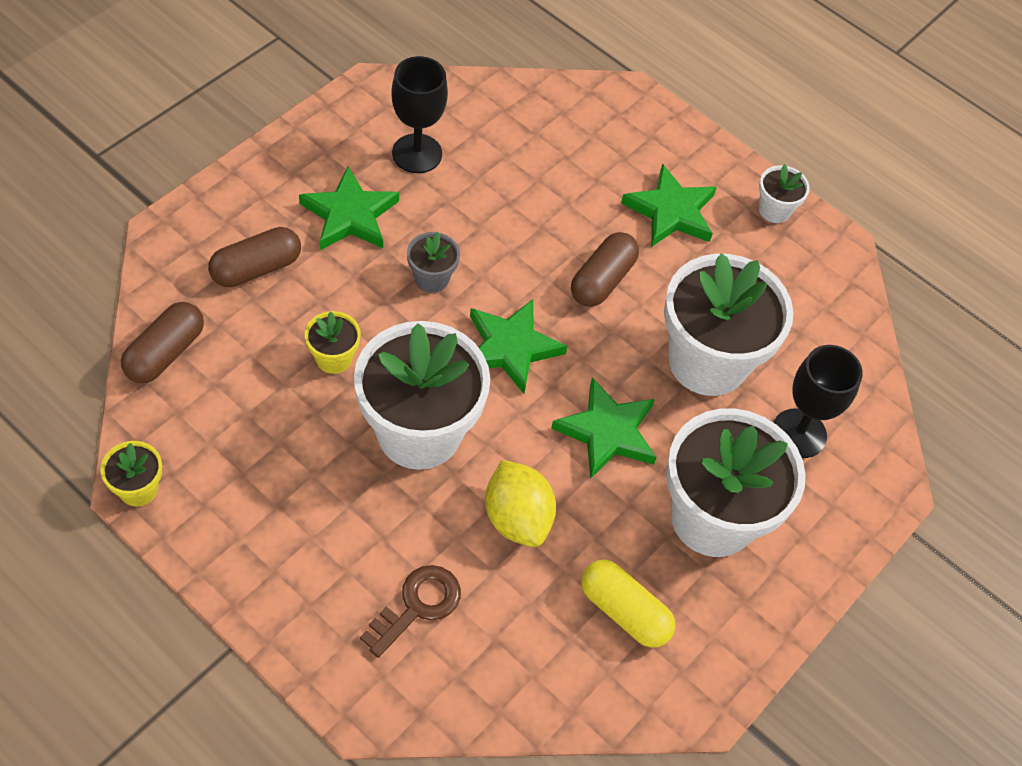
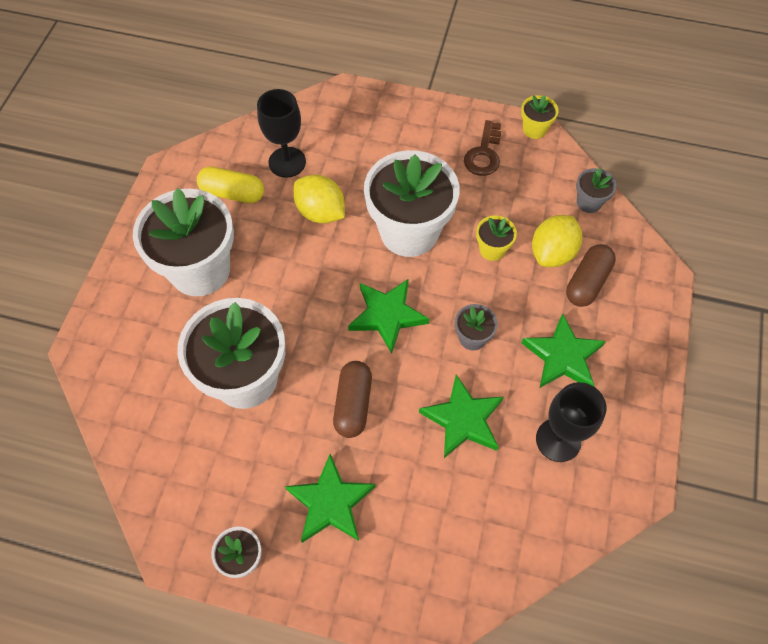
camera: 160 degrees right, 5 degrees up
(165, 353) = (589, 202): brown capsule -> grey flower pot
(266, 318) = (552, 253): none -> yellow lemon
(417, 605) = (348, 145): brown key -> brown key (484, 154)
(607, 432) = (292, 290): green star -> green star (463, 419)
(798, 433) = (159, 356): black goblet -> black goblet (287, 162)

